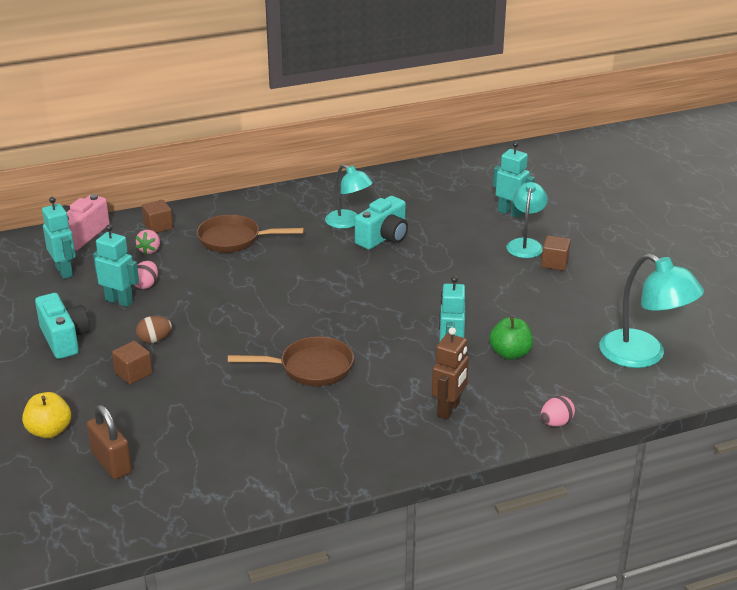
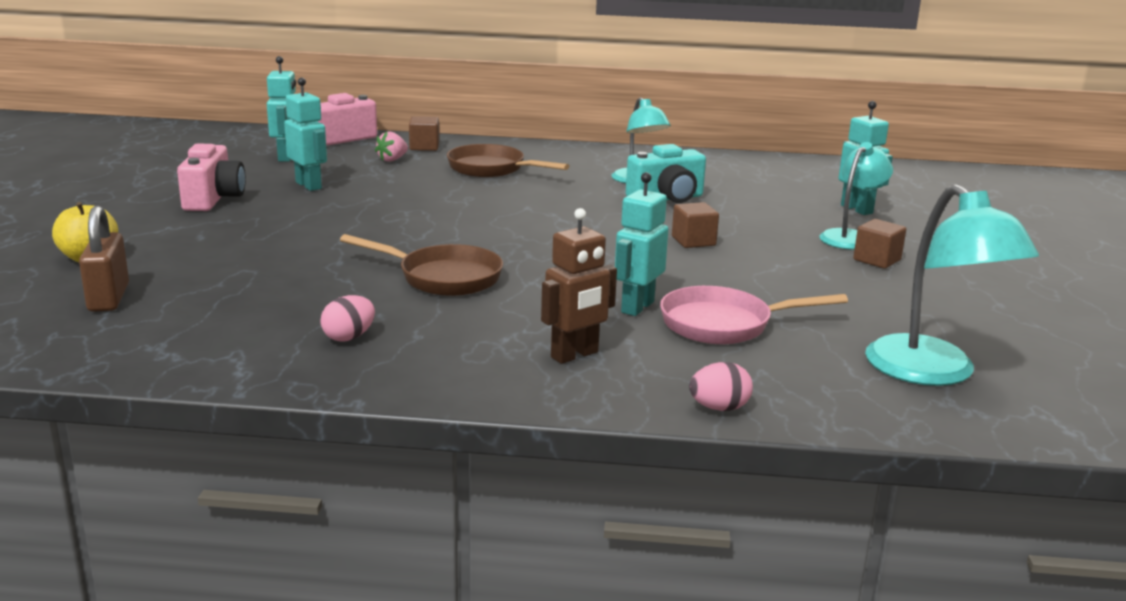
camera: 25 degrees right, 10 degrees down
(64, 339) = (213, 199): turquoise camera -> pink camera
(133, 373) = (242, 237): brown cube -> brown cube (693, 241)
(146, 285) = (352, 181): pink egg -> pink egg (349, 337)
(154, 340) = (302, 219): brown egg -> none
(510, 353) = (724, 324): green apple -> pink pan

